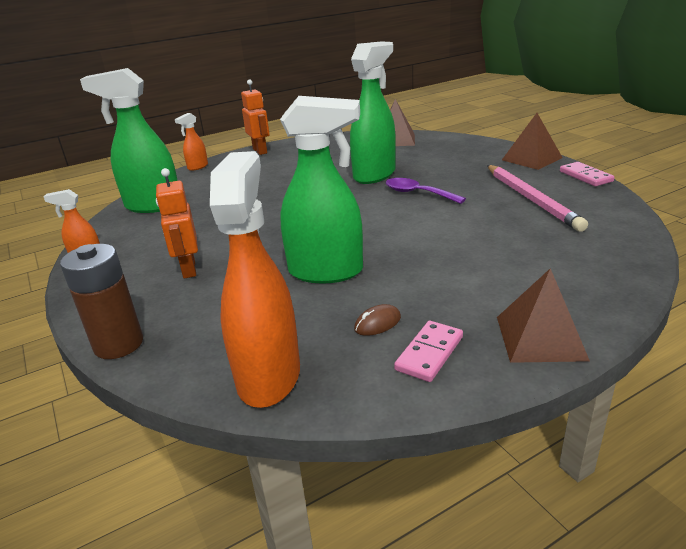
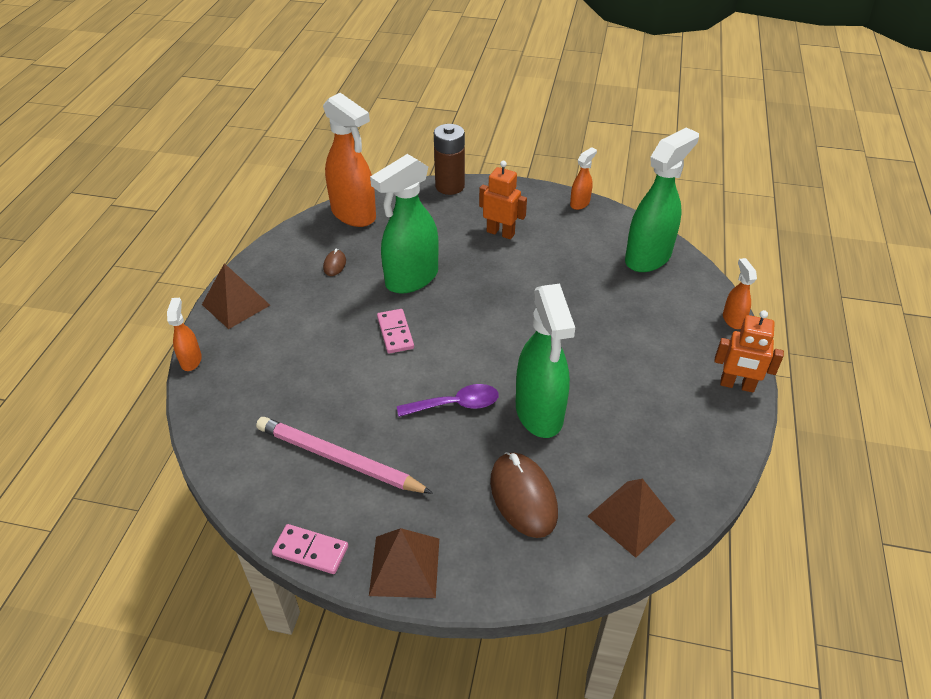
camera: 130 degrees right, 15 degrees up
(429, 353) = (288, 264): pink domino -> pink domino (395, 333)
(436, 157) = (523, 497): none -> brown mouse
(632, 304) = (191, 360): none -> orange spray bottle

